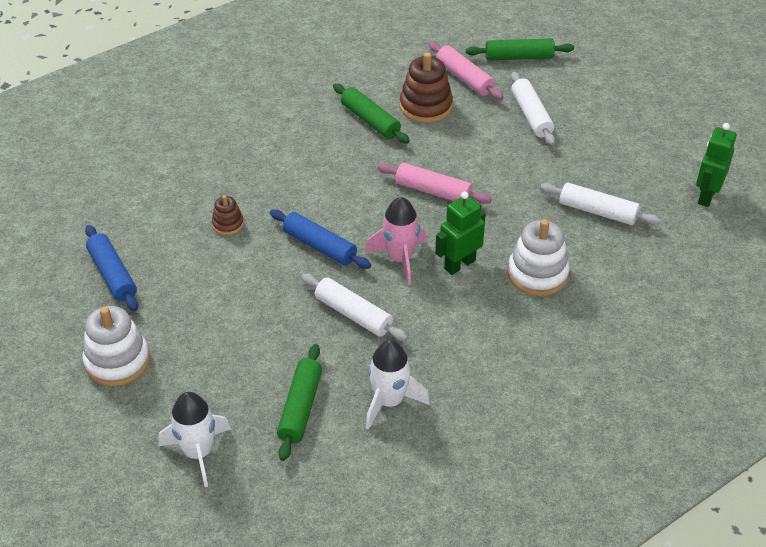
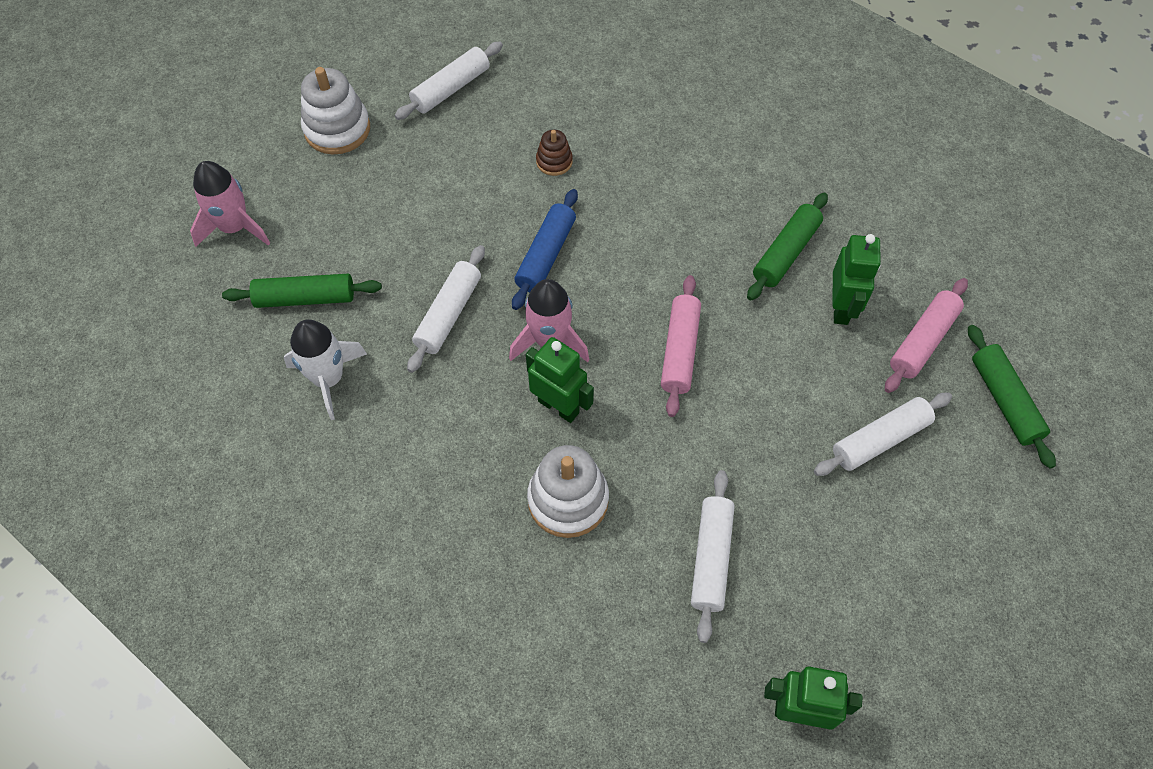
camera: 75 degrees right, 15 degrees up
(112, 274) = (451, 88): blue rolling pin -> white rolling pin
(198, 452) = (235, 227): white rocket -> pink rocket
(425, 106) = (841, 307): brown stacking toy -> green robot

